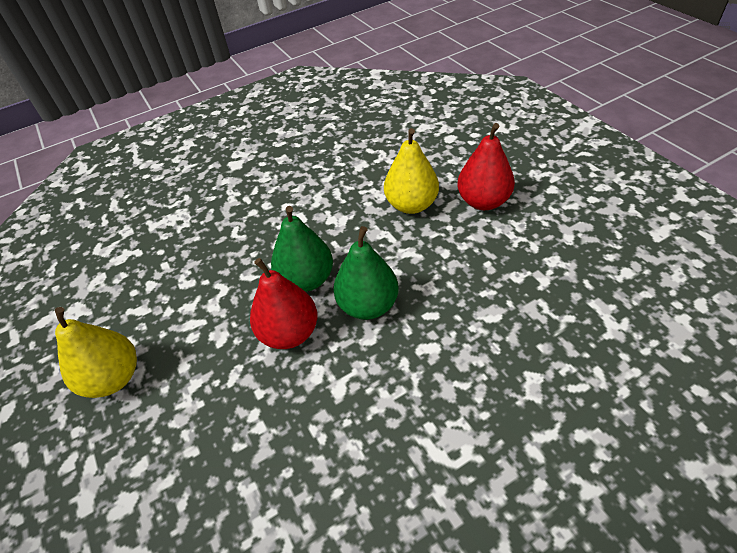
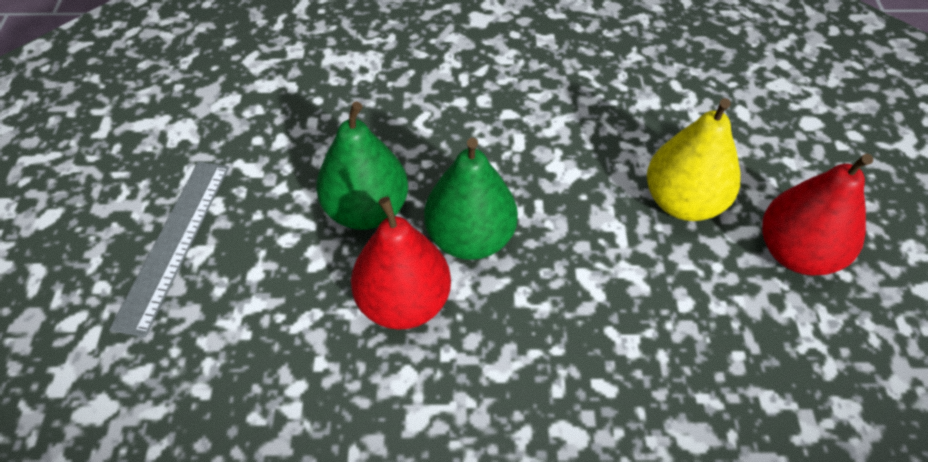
camera: 25 degrees right, 5 degrees up
(114, 378) = (173, 243): yellow pear -> grey ruler
(368, 305) = (527, 322): green pear -> green pear (366, 210)

